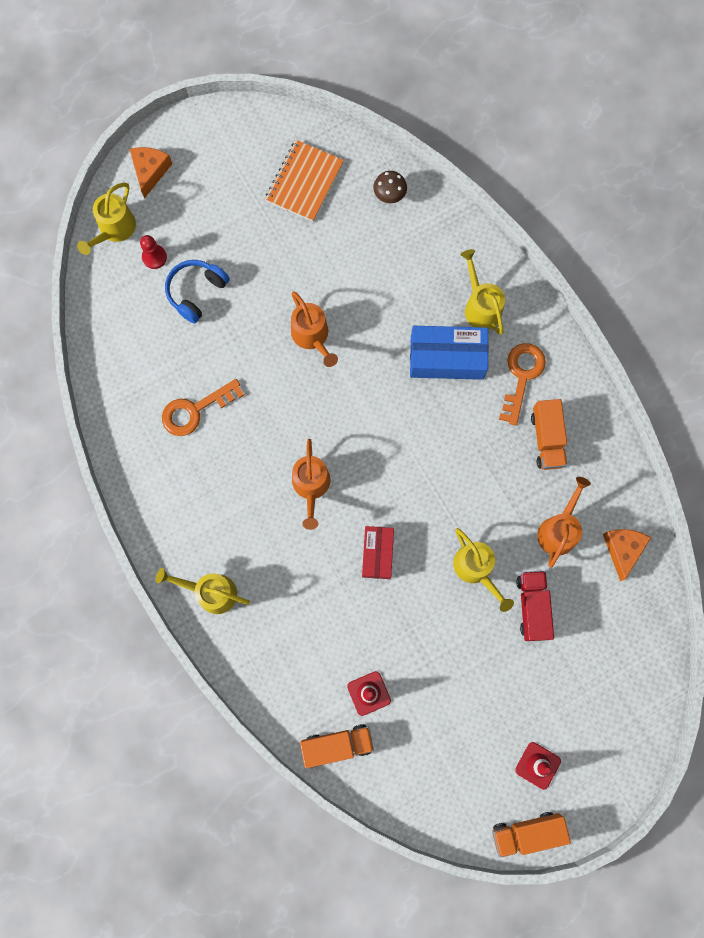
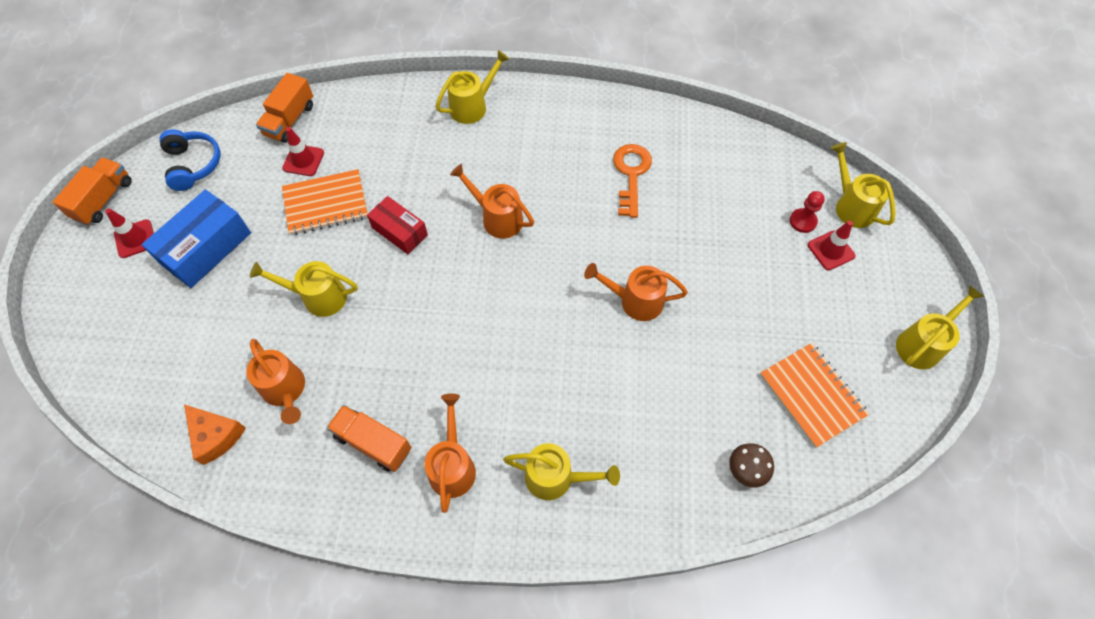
camera: 125 degrees right, 15 degrees down
(150, 171) = (901, 265): orange cheese -> none
(169, 225) = (831, 250): none -> red traffic cone
(196, 292) = (745, 234): blue headphones -> blue headphones (193, 164)
(211, 131) = (922, 343): none -> yellow watering can
(395, 635) = (326, 204): none -> orange notebook
(447, 358) = (526, 405): blue box -> blue box (206, 248)
(521, 376) = (452, 465): orange key -> orange watering can
(532, 607) = (247, 320): red truck -> none

